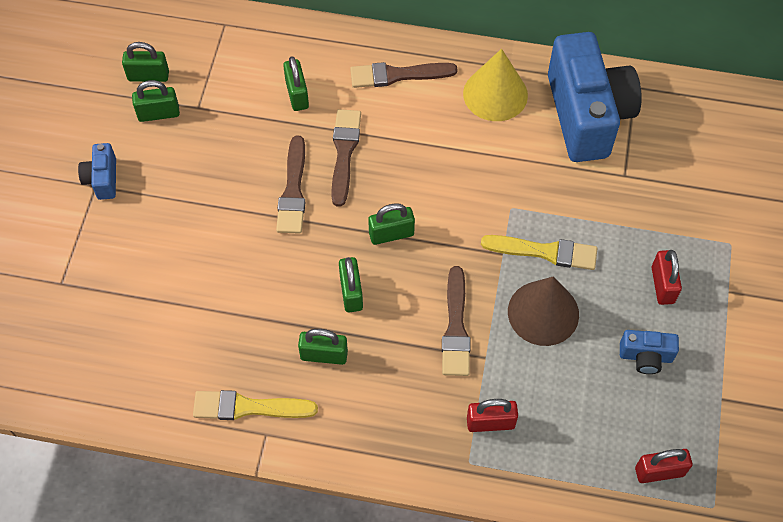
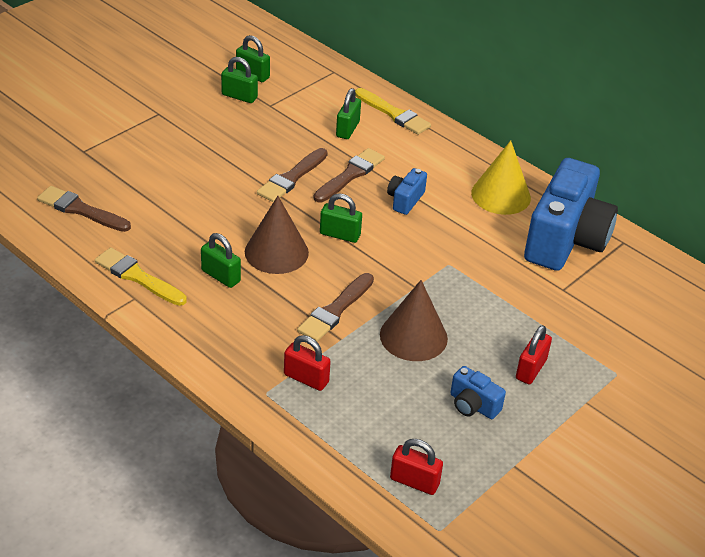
camera: 30 degrees right, 20 degrees down
(102, 179) = (166, 112): blue camera -> blue camera (405, 200)
(351, 292) = (276, 252): green padlock -> brown cone
(397, 75) = (434, 151): brown brush -> brown brush (81, 210)
(545, 252) = (451, 302): yellow brush -> yellow brush (394, 114)

